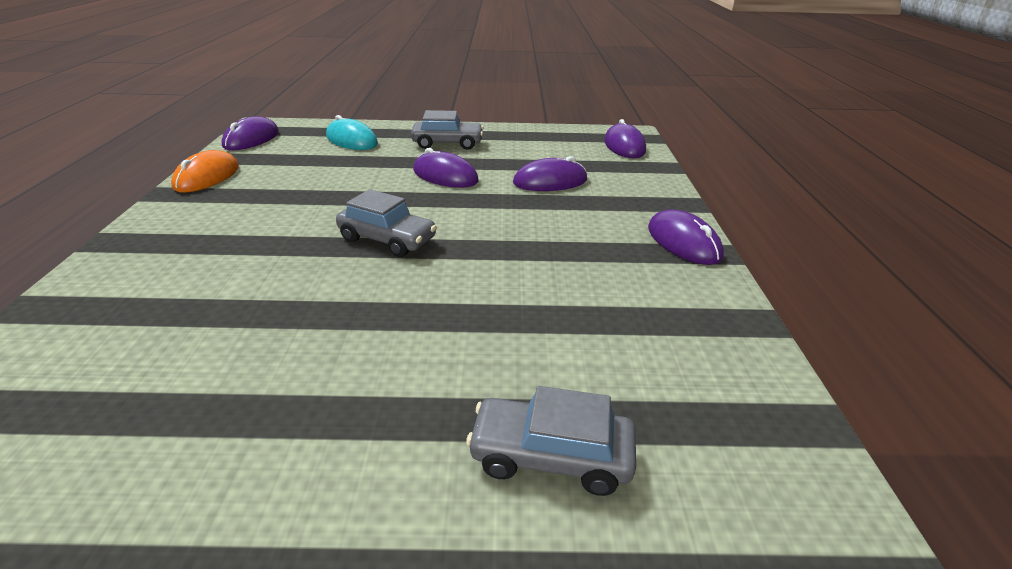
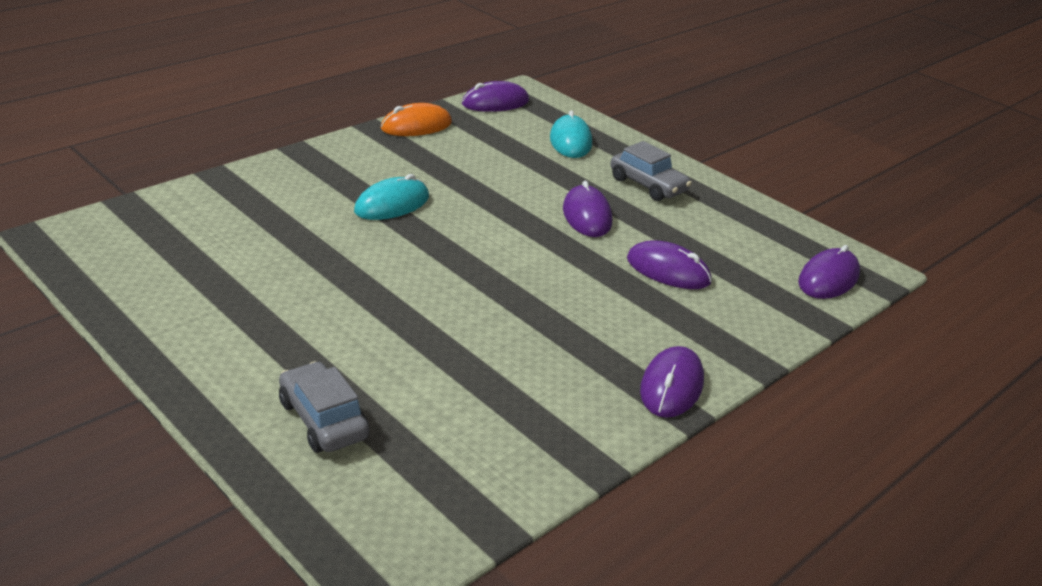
camera: 45 degrees right, 0 degrees up
(283, 238) = (392, 204): none -> turquoise mouse
(387, 239) = (452, 244): grey car -> none

